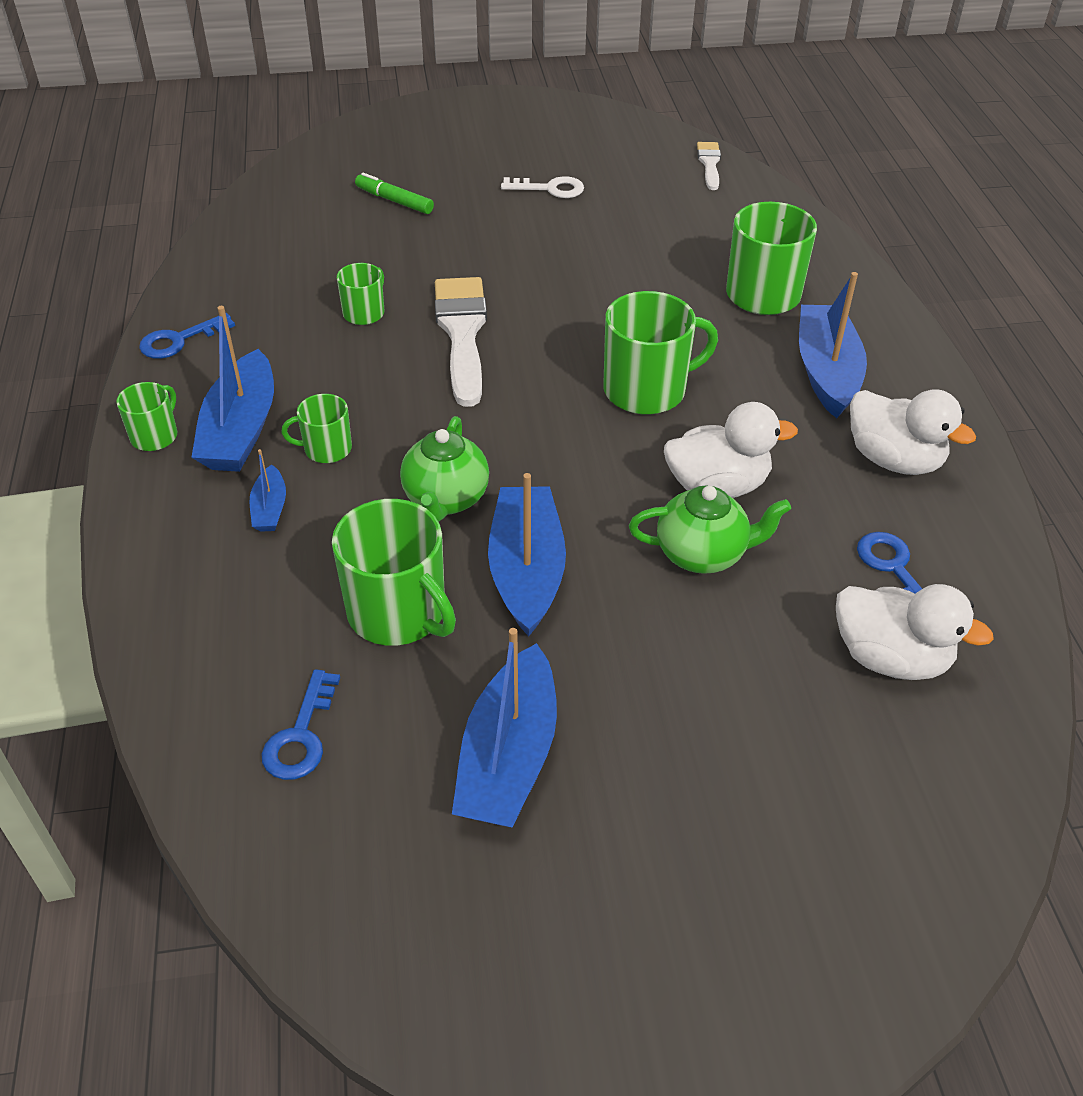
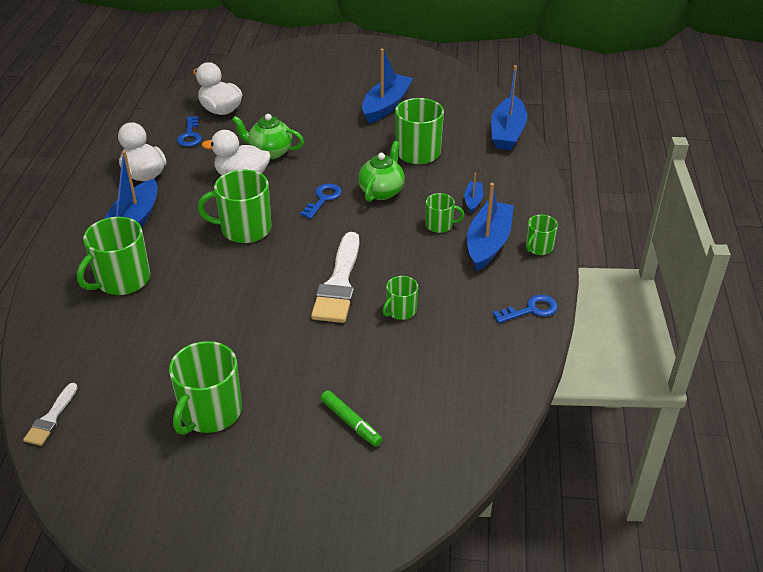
camera: 165 degrees left, 5 degrees down
(301, 736) = (464, 121): blue key -> blue key (323, 199)
(526, 570) = (354, 158): blue boat -> blue boat (507, 132)
(550, 189) = (210, 412): white key -> green mug

